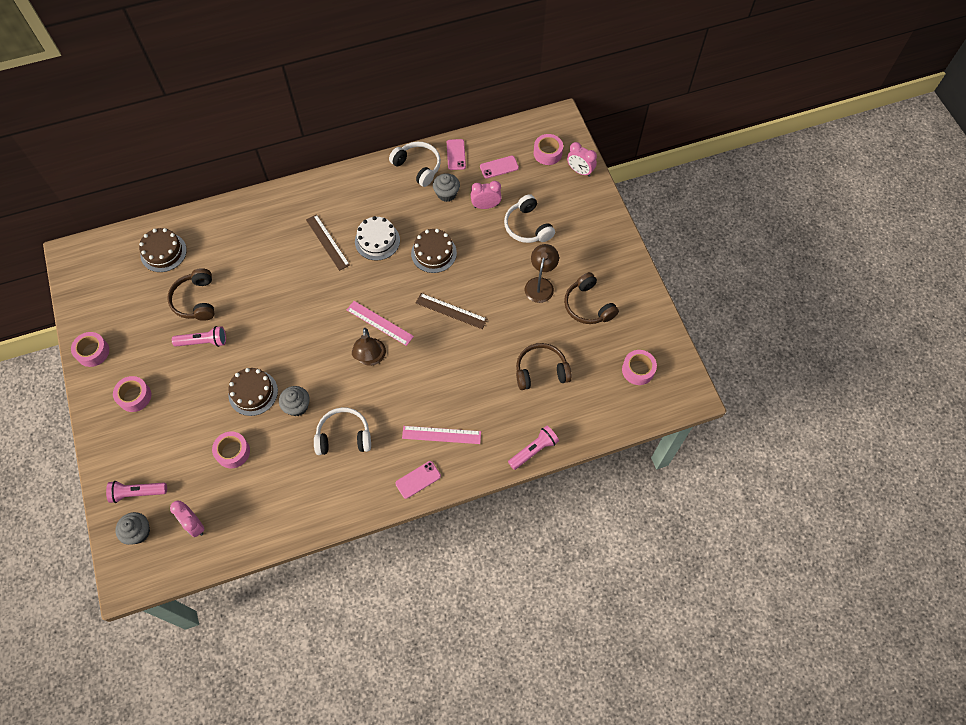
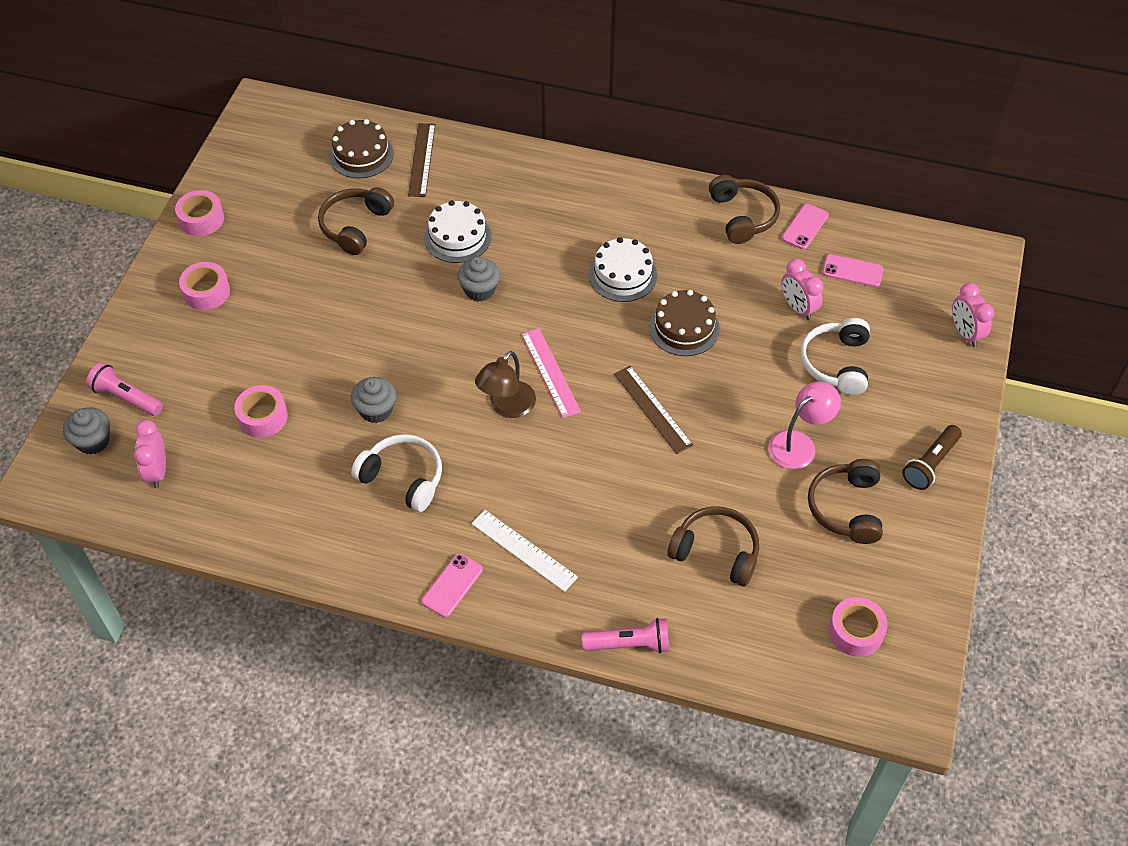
camera: 35 degrees right, 10 degrees down
(203, 342) = (327, 276): pink flashlight -> none
(253, 393) = (338, 365): brown cake -> none
(264, 272) = (457, 237): none -> white cake
(327, 242) = (560, 244): brown ruler -> brown ruler (422, 159)
(418, 167) = (743, 216): white headphones -> brown headphones
(418, 479) = (452, 585): pink phone -> pink phone turned 60 degrees counterclockwise
(441, 434) = (524, 550): pink ruler -> white ruler
(446, 194) = (756, 267): grey cupcake -> grey cupcake (479, 290)
(486, 206) = (798, 308): pink clock -> pink clock turned 150 degrees counterclockwise
(540, 284) = (799, 444): brown lamp -> pink lamp
(547, 153) = (935, 288): pink tape -> none
(612, 255) = (930, 464): none -> brown flashlight

